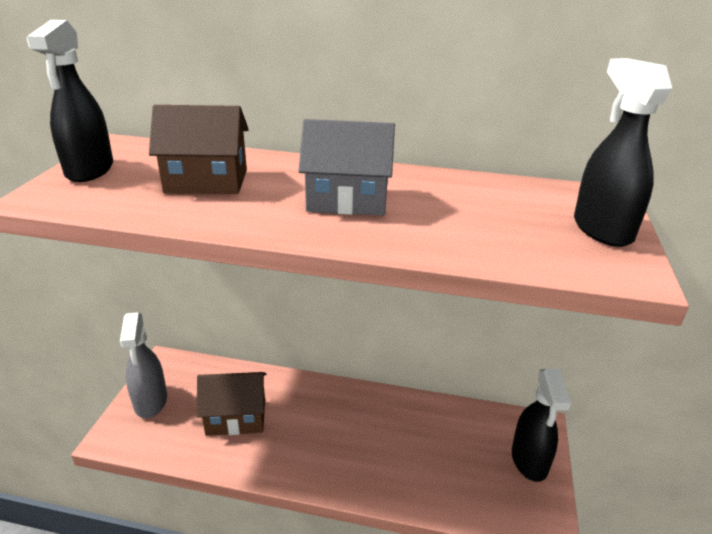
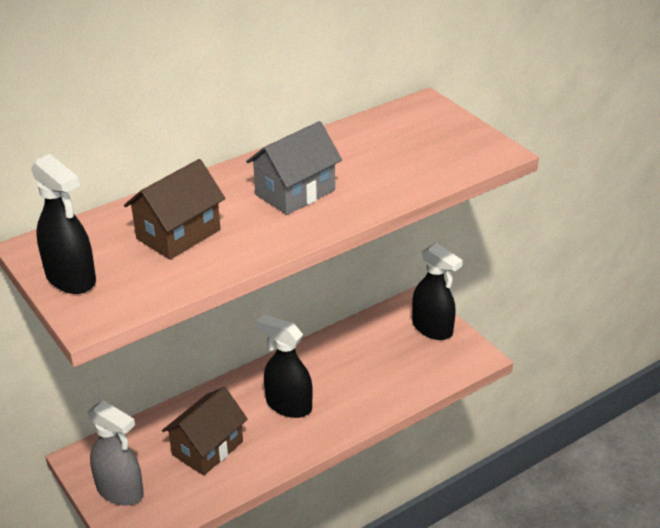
camera: 45 degrees left, 5 degrees up
(601, 229) = (453, 131): black spray bottle -> black spray bottle (288, 405)

